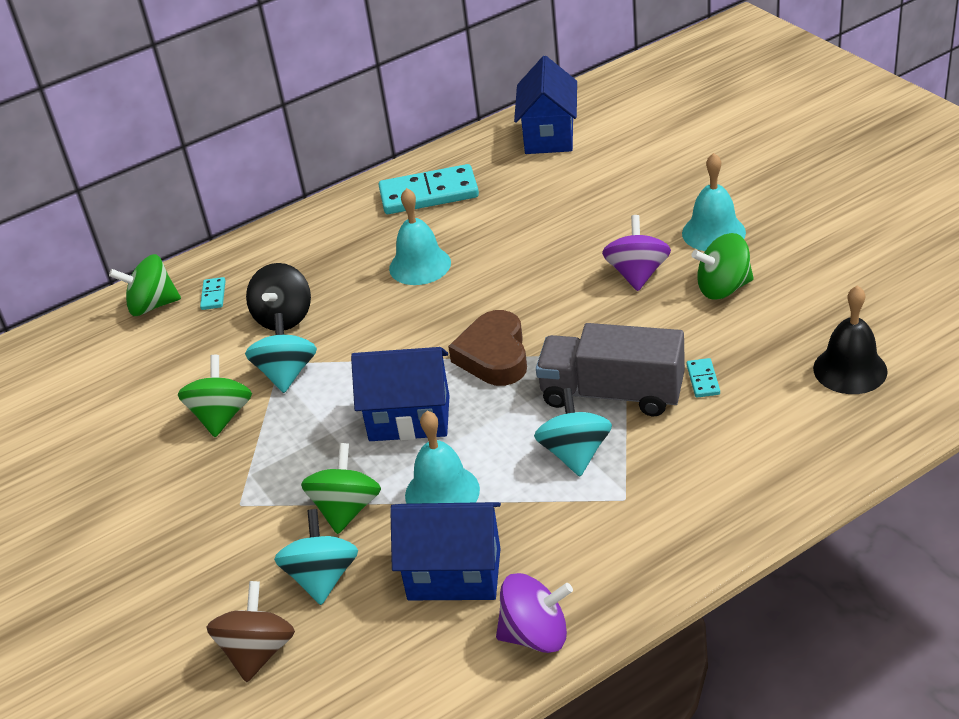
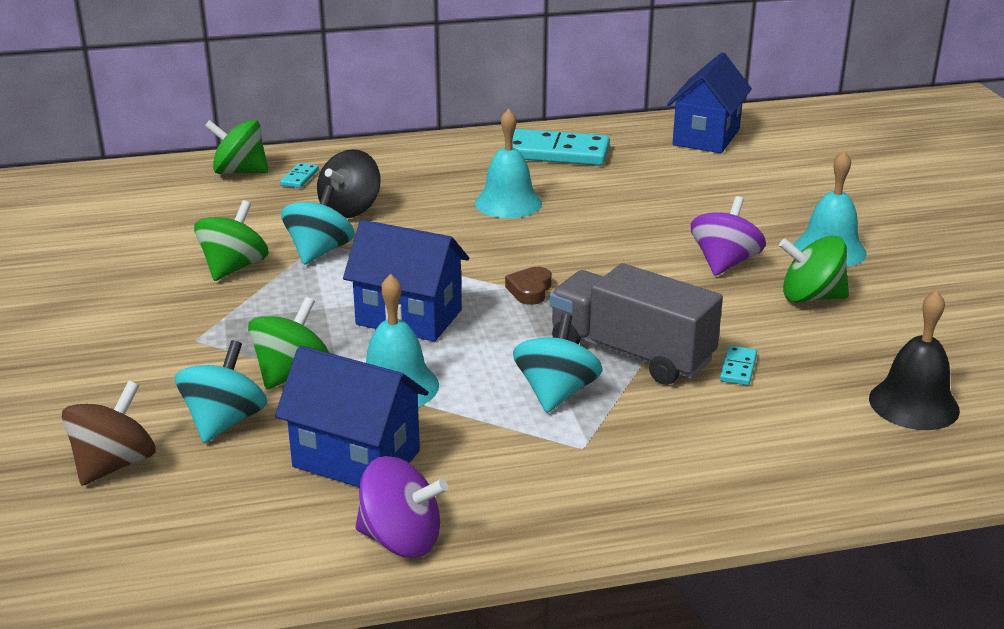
camera: 15 degrees right, 10 degrees down
(494, 356) = (530, 290): brown heart -> brown heart, size x0.53

